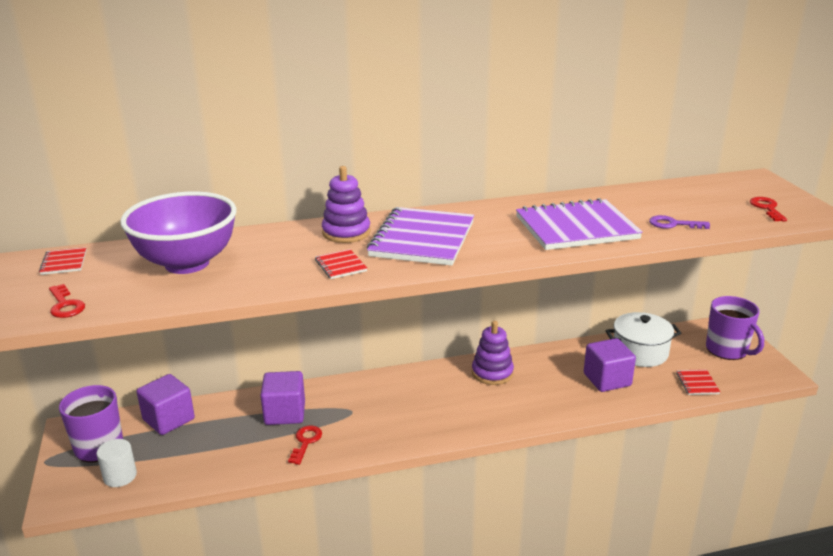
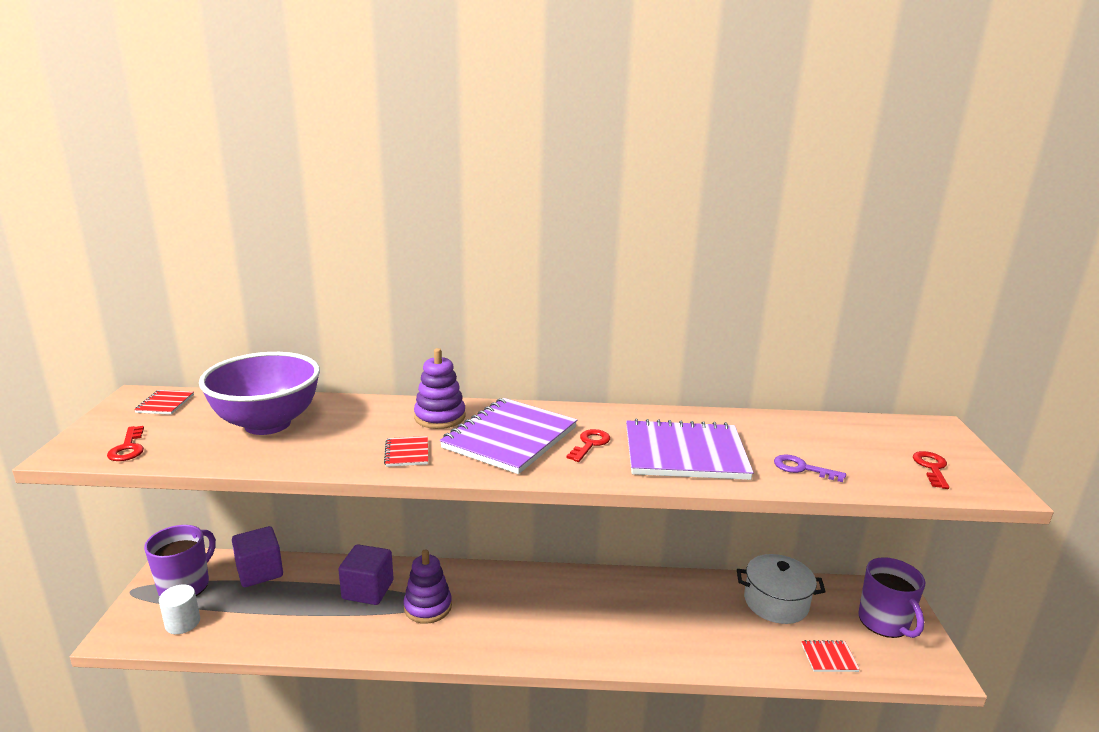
camera: 15 degrees right, 5 degrees down
(305, 442) = (369, 628): red key -> red key (590, 444)
(492, 373) = (598, 591): purple stacking toy -> purple stacking toy (428, 607)
(607, 380) = (722, 628): purple cube -> none
(697, 383) = (829, 657): red notebook -> red notebook turned 75 degrees clockwise

